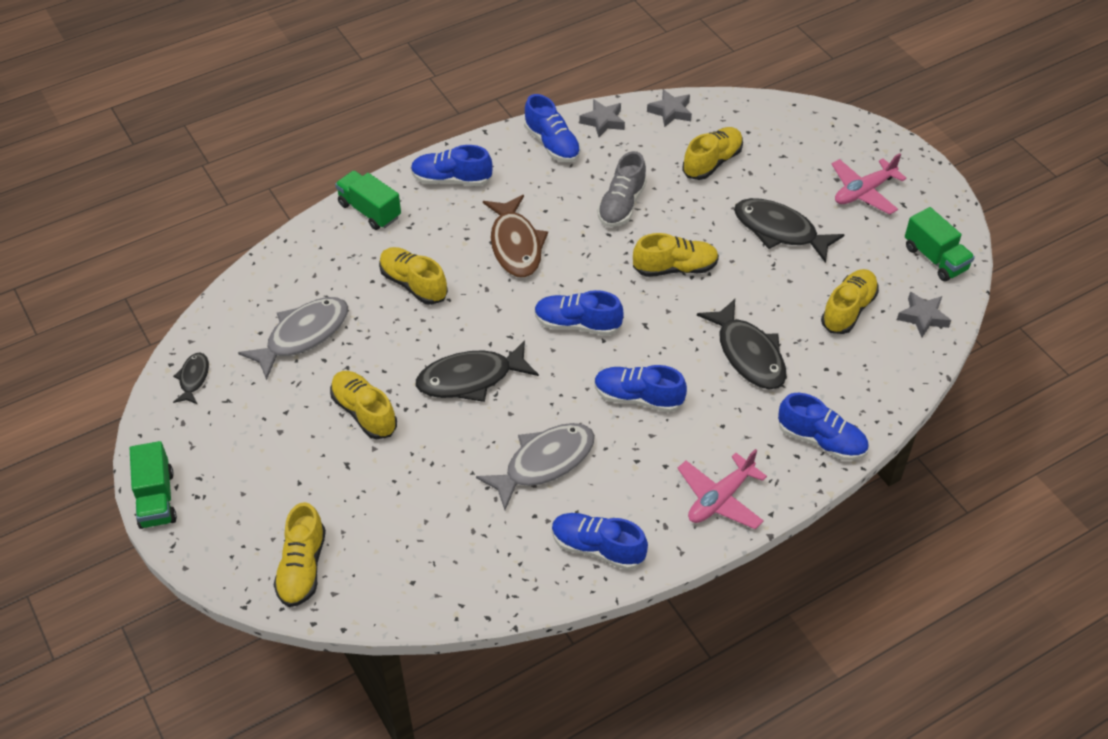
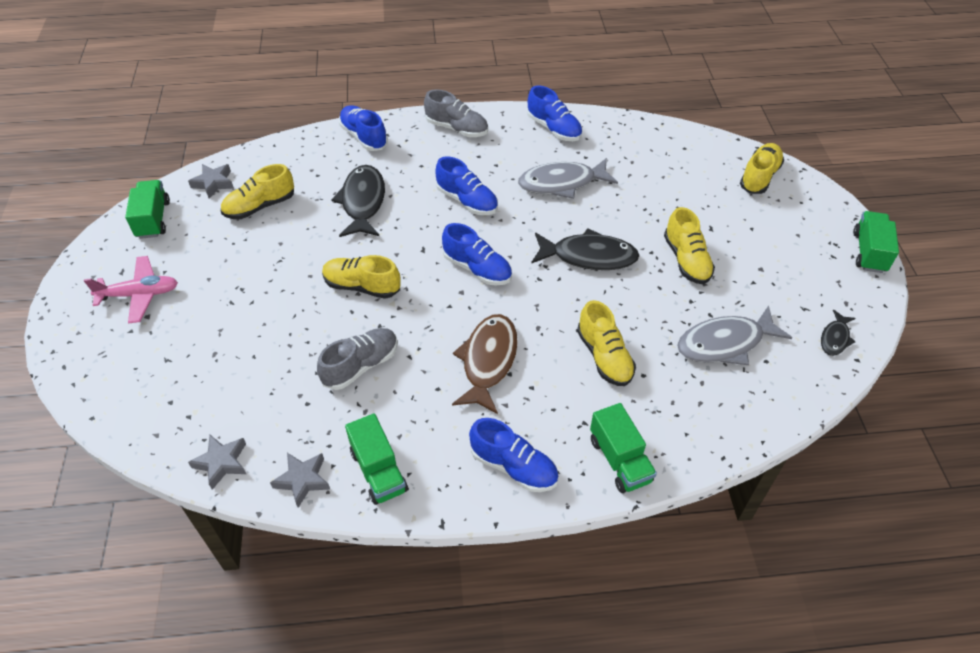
camera: 155 degrees left, 0 degrees up
(552, 144) = (378, 471): blue shoe -> green truck
(712, 162) = (238, 379): yellow shoe -> none
(720, 499) = (457, 128): pink plane -> grey shoe
(779, 231) = (246, 286): black fish -> none

